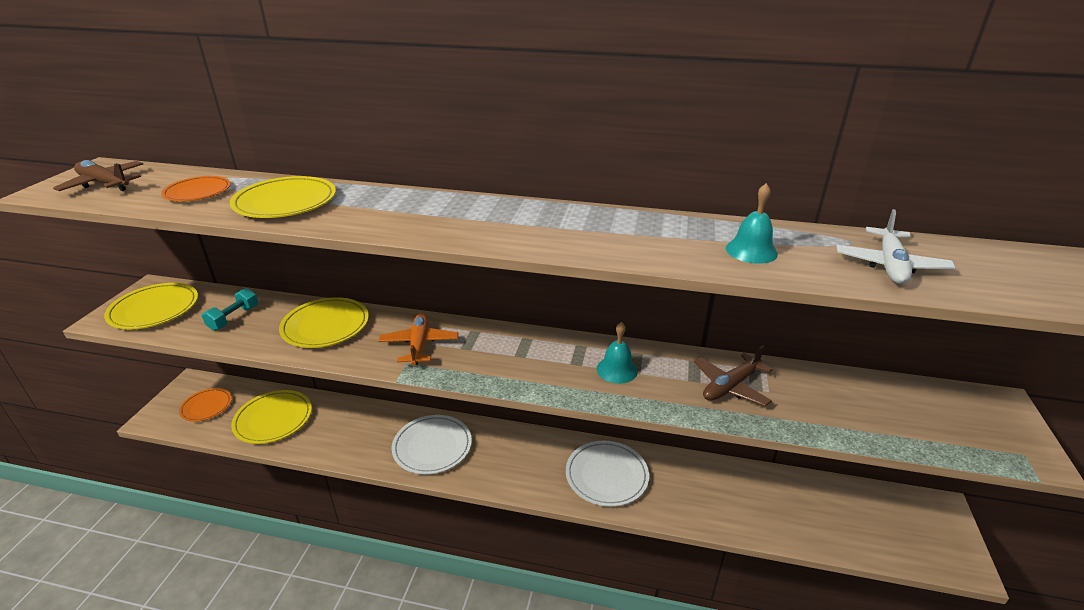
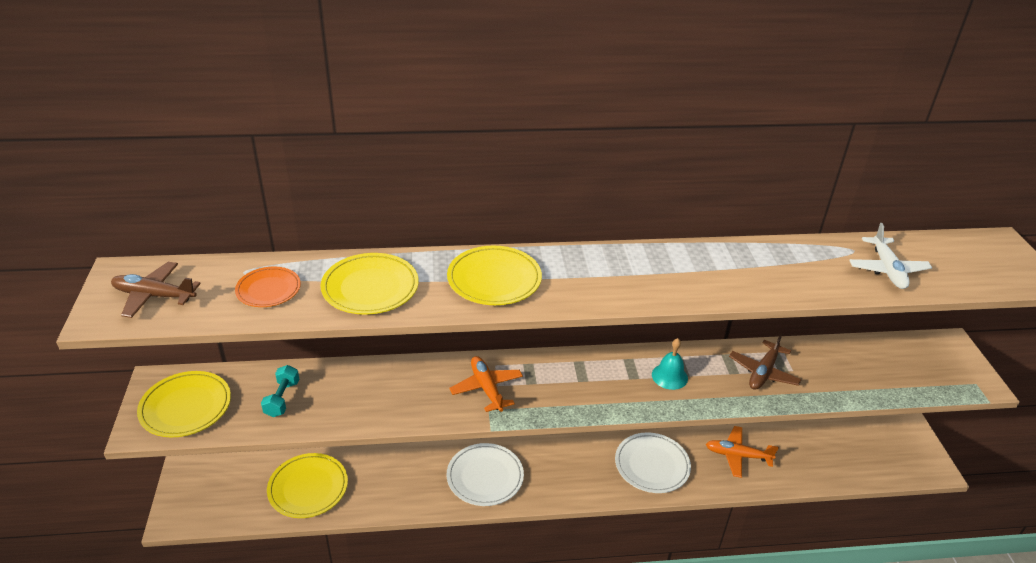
camera: 20 degrees left, 5 degrees up
(206, 407) = (224, 492): orange plate -> none
(325, 326) = (383, 388): yellow plate -> yellow plate (494, 279)
(708, 488) = (737, 455): none -> orange plane
(751, 251) = (790, 273): turquoise bell -> none

